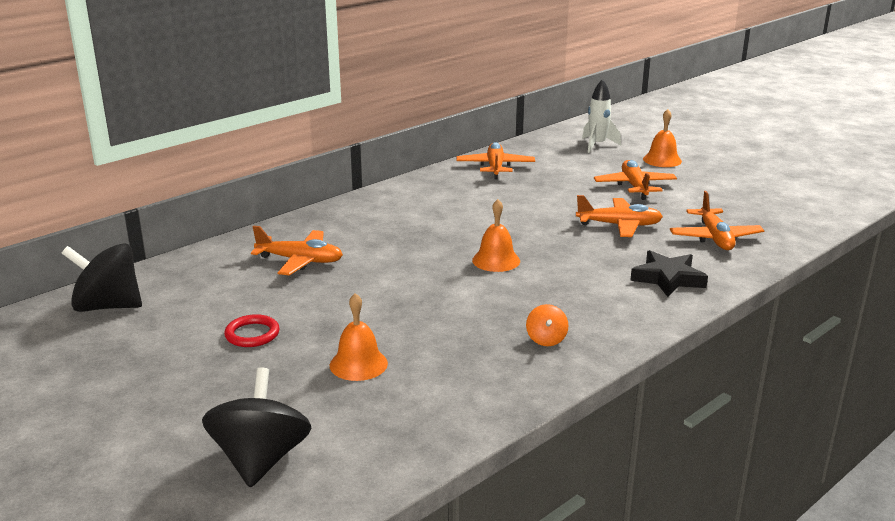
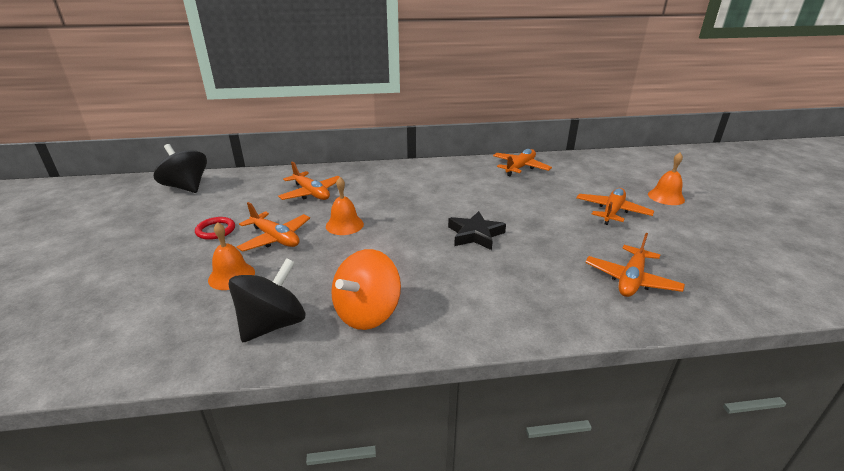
camera: 35 degrees right, 5 degrees up
(260, 459) = (83, 318): black spinning top -> black spinning top (273, 324)
(496, 260) = (424, 234): orange bell -> orange bell (344, 225)
(546, 339) = (367, 313): orange spinning top -> orange spinning top, size x2.08
(597, 145) = (622, 171): white rocket -> none
(619, 225) = (556, 239): orange plane -> orange plane (275, 238)
(668, 278) = (537, 301): black star -> black star (475, 234)

